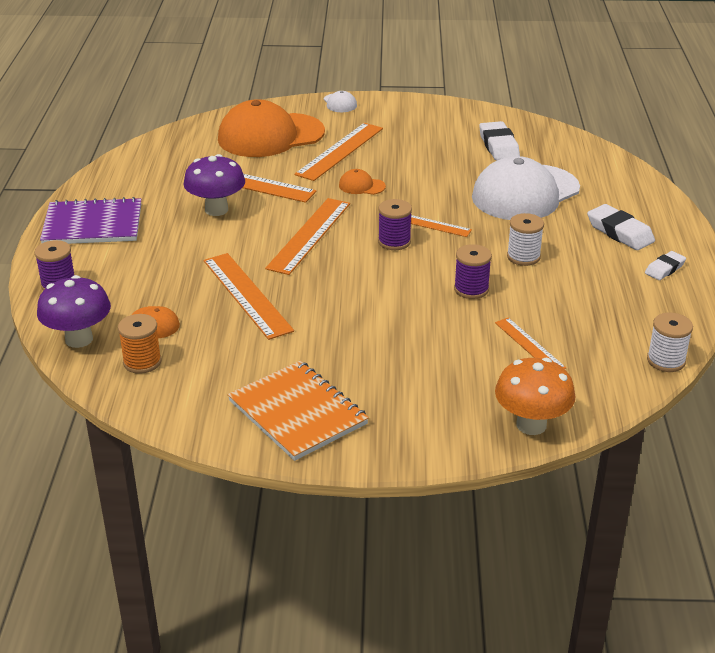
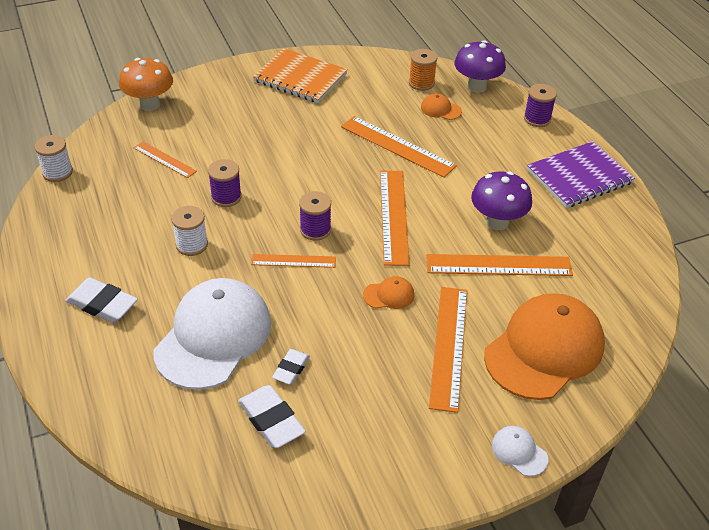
camera: 155 degrees right, 10 degrees up
(664, 269) = (56, 267): white eraser -> white eraser (291, 369)

